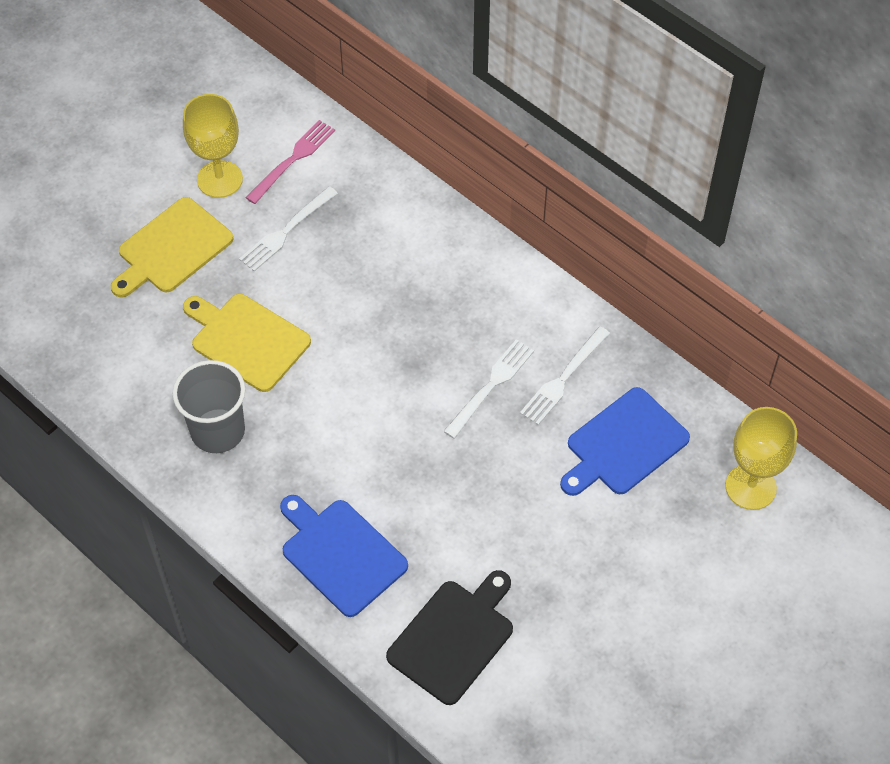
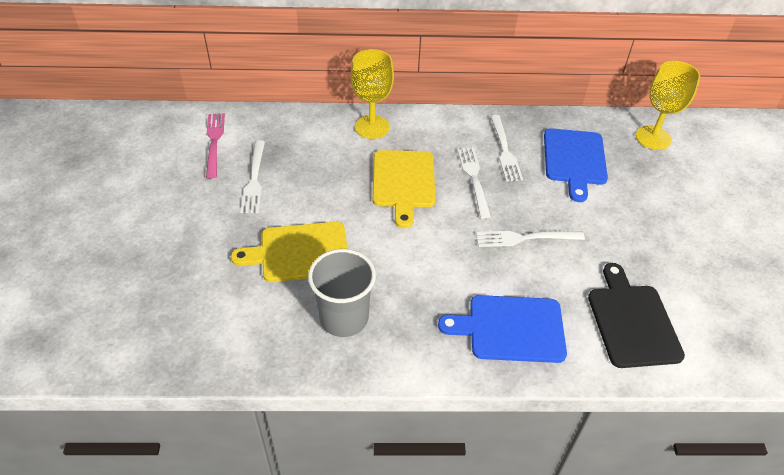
camera: 45 degrees left, 10 degrees down
(172, 249) = (185, 235): yellow cutting board -> yellow cutting board (403, 182)
(220, 179) = (175, 179): yellow goblet -> yellow goblet (372, 127)
(459, 484) = (524, 238): none -> white fork

